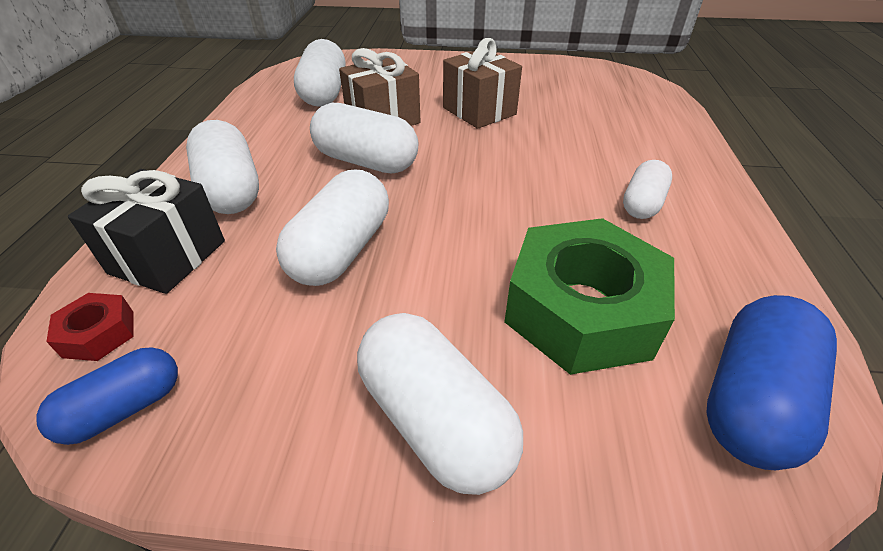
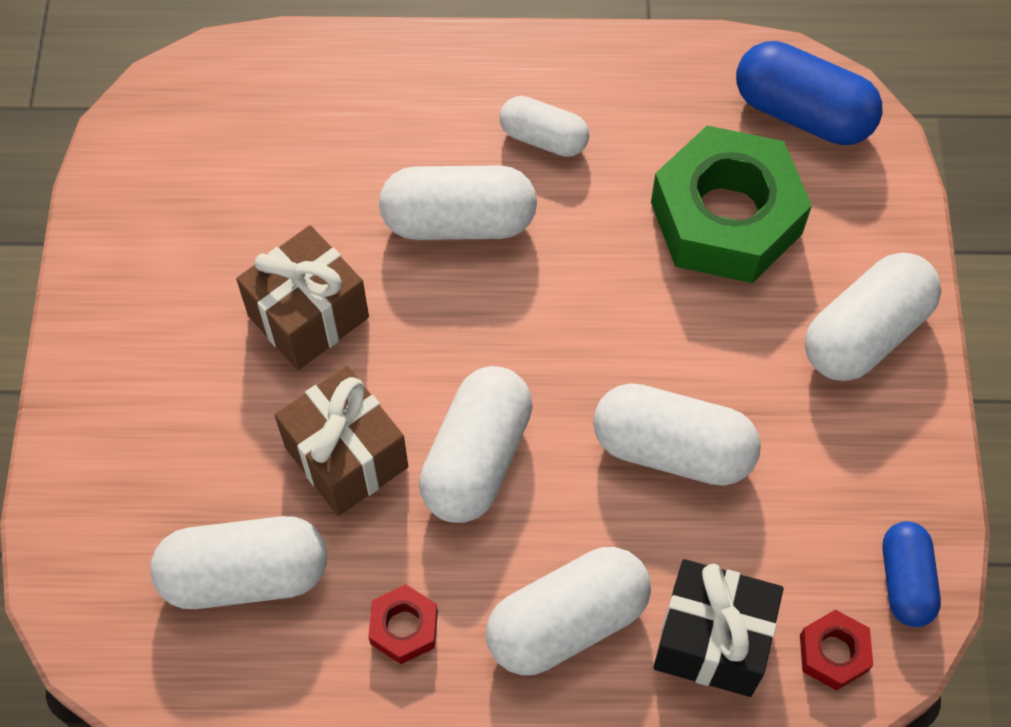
camera: 95 degrees left, 20 degrees up
(125, 408) = (905, 581): blue capsule -> blue capsule turned 45 degrees clockwise
(266, 134) = (404, 627): none -> red nut
(554, 162) = (458, 221): none -> white capsule

